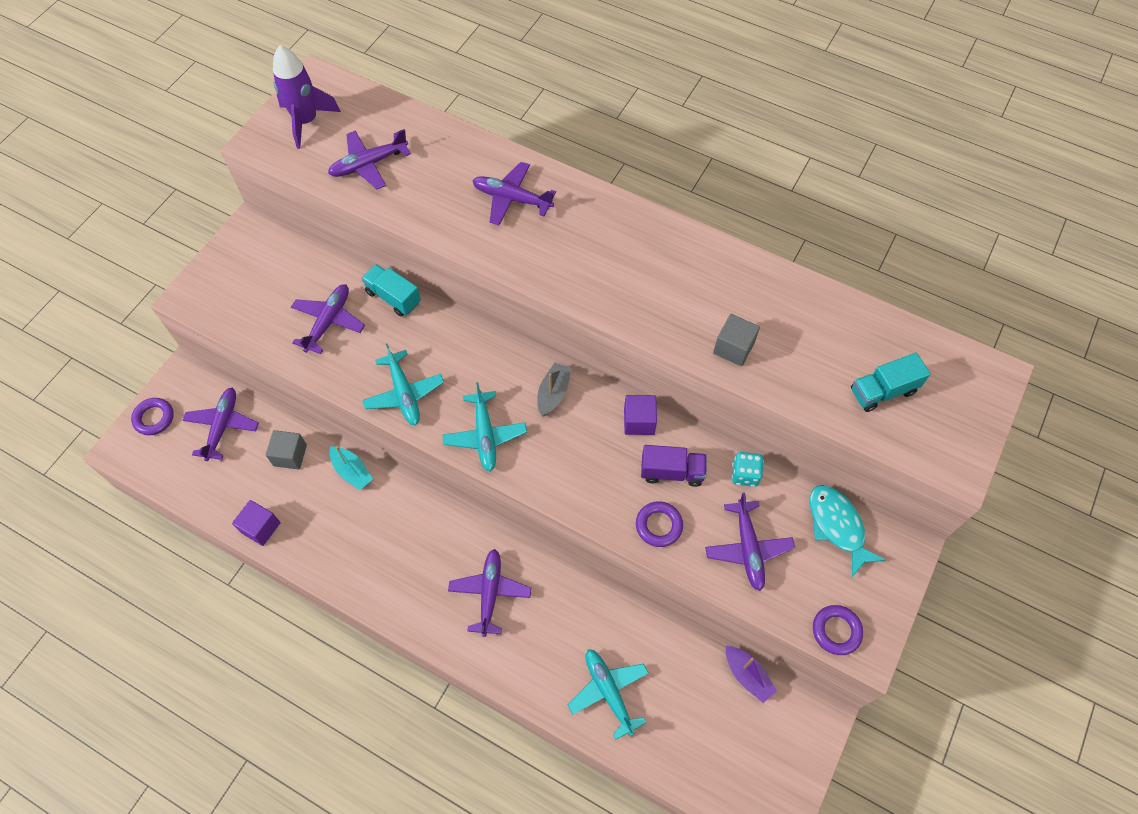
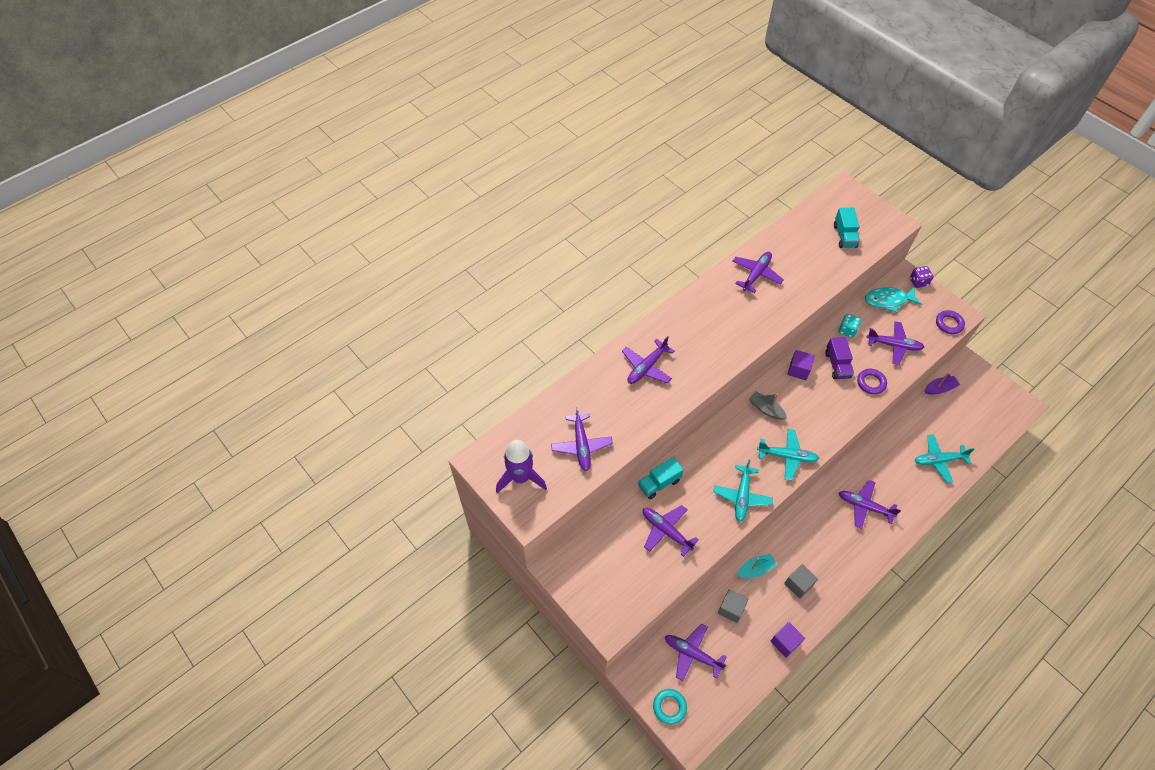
camera: 70 degrees left, 5 degrees down
(154, 418) = (669, 707): purple ring -> turquoise ring
(404, 394) = (742, 496): turquoise plane -> turquoise plane turned 105 degrees clockwise
(672, 472) = (837, 365): purple truck -> purple truck turned 150 degrees clockwise
(733, 348) = (799, 290): grey cube -> grey cube (798, 584)
(736, 287) = (756, 274): none -> purple plane
(903, 568) = (918, 282): none -> purple dice

